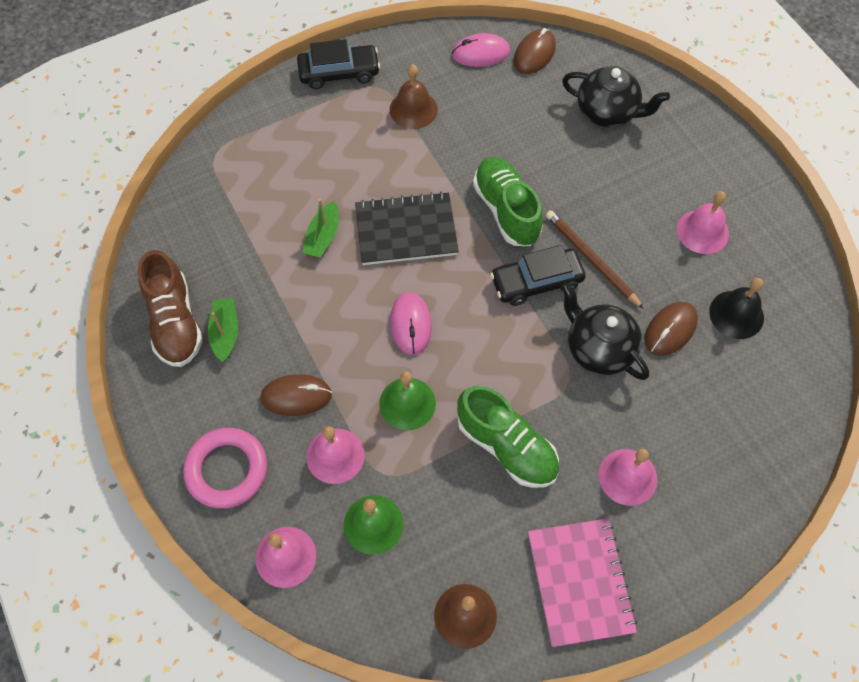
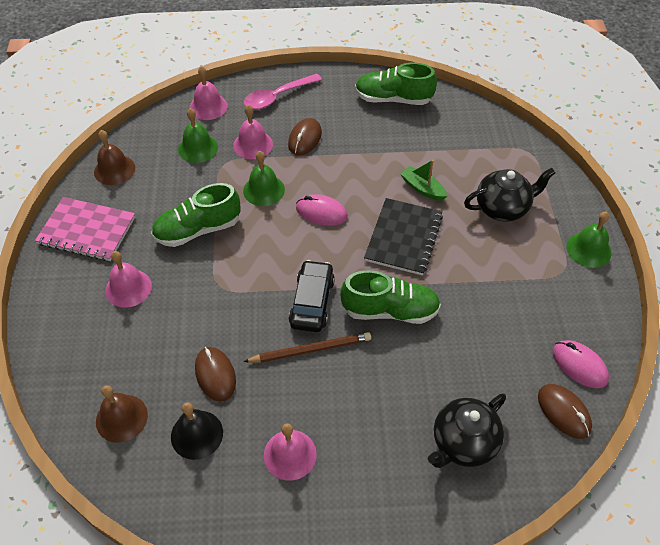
camera: 115 degrees right, 10 degrees down
(175, 322) = (393, 99): brown shoe -> green shoe
(225, 333) = (371, 119): green boat -> none
(227, 470) = (277, 97): pink ring -> pink spoon
(339, 73) = (588, 249): black car -> green bell
(413, 109) = (527, 287): brown bell -> brown bell (121, 418)
(480, 53) = (579, 365): pink mouse -> pink mouse turned 60 degrees counterclockwise
(598, 349) = (231, 316): black teapot -> black teapot (502, 208)

